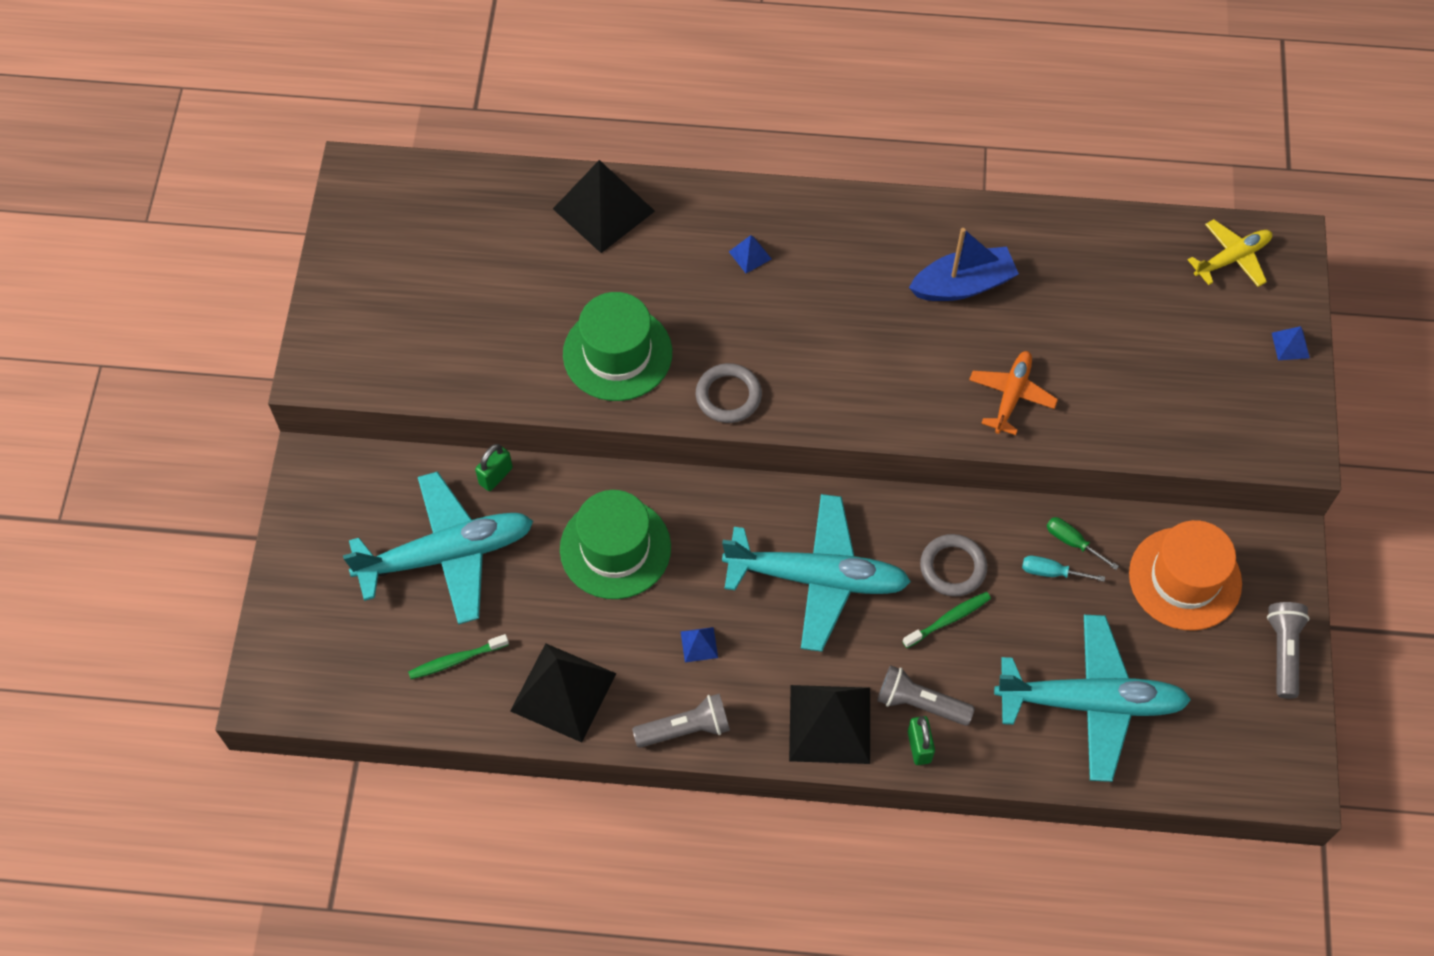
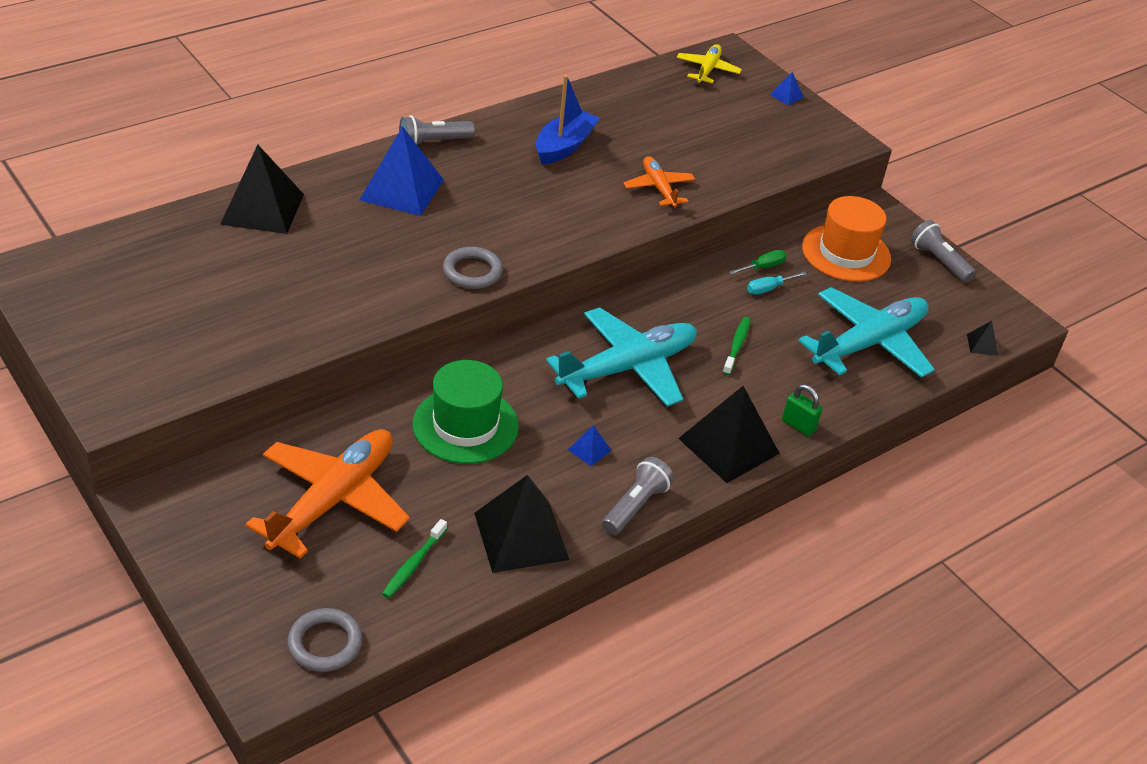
camera: 45 degrees left, 20 degrees down
(446, 555) = (333, 500): turquoise plane -> orange plane
(495, 476) = (323, 429): green padlock -> none
(617, 353) = (362, 285): green hat -> none
(750, 255) = (402, 189): blue pyramid -> blue pyramid, size x2.35
(920, 703) = (771, 401): grey flashlight -> grey flashlight (433, 142)
(953, 567) = (707, 317): grey ring -> grey ring (325, 643)
(1072, 542) = (763, 267): green screwdriver -> green screwdriver turned 150 degrees clockwise
(1216, 782) = (982, 345): none -> black pyramid

